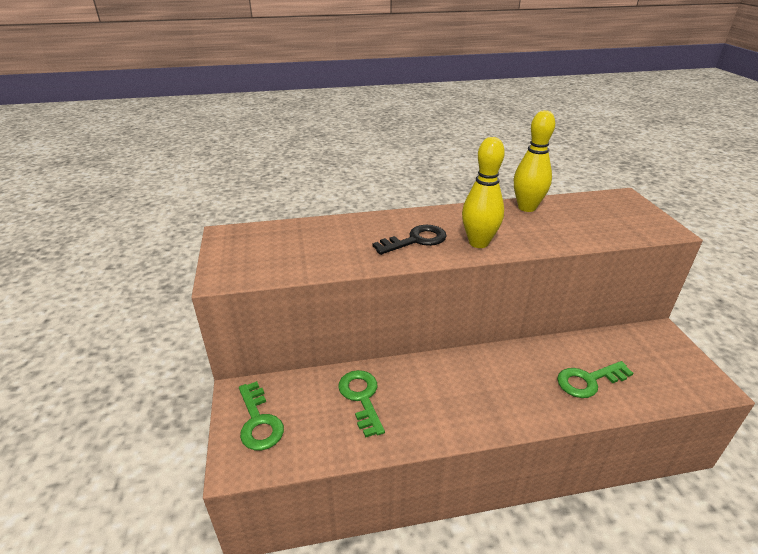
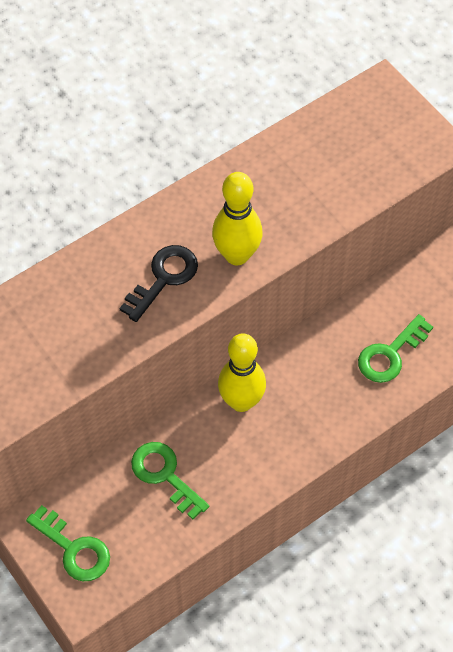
camera: 25 degrees left, 25 degrees up
(527, 207) = (270, 159): yellow bowling pin -> yellow bowling pin (241, 401)

